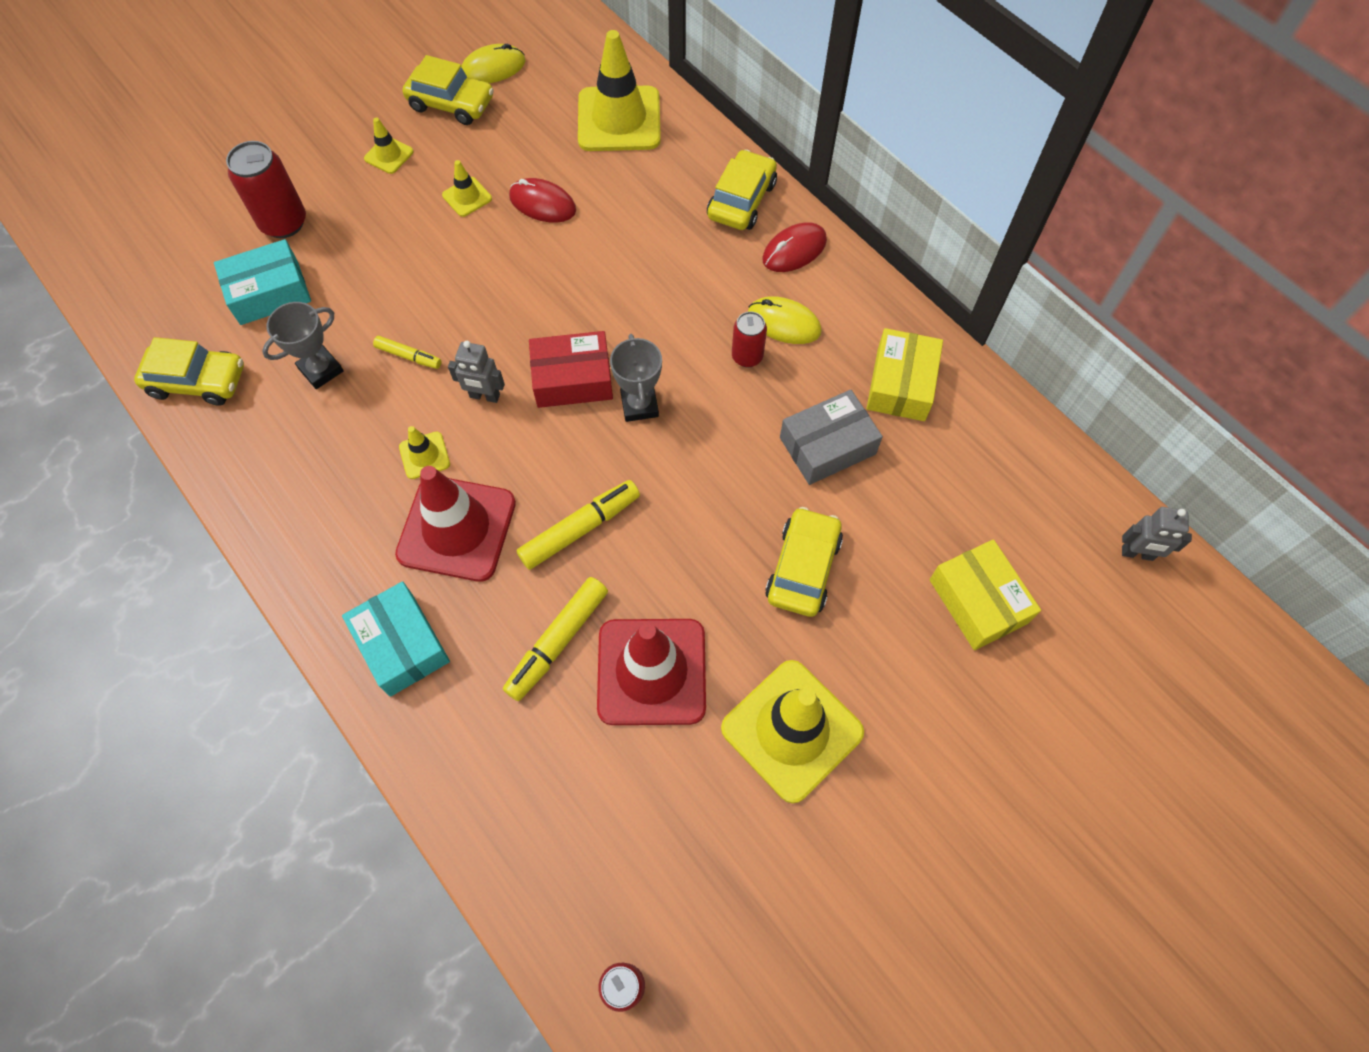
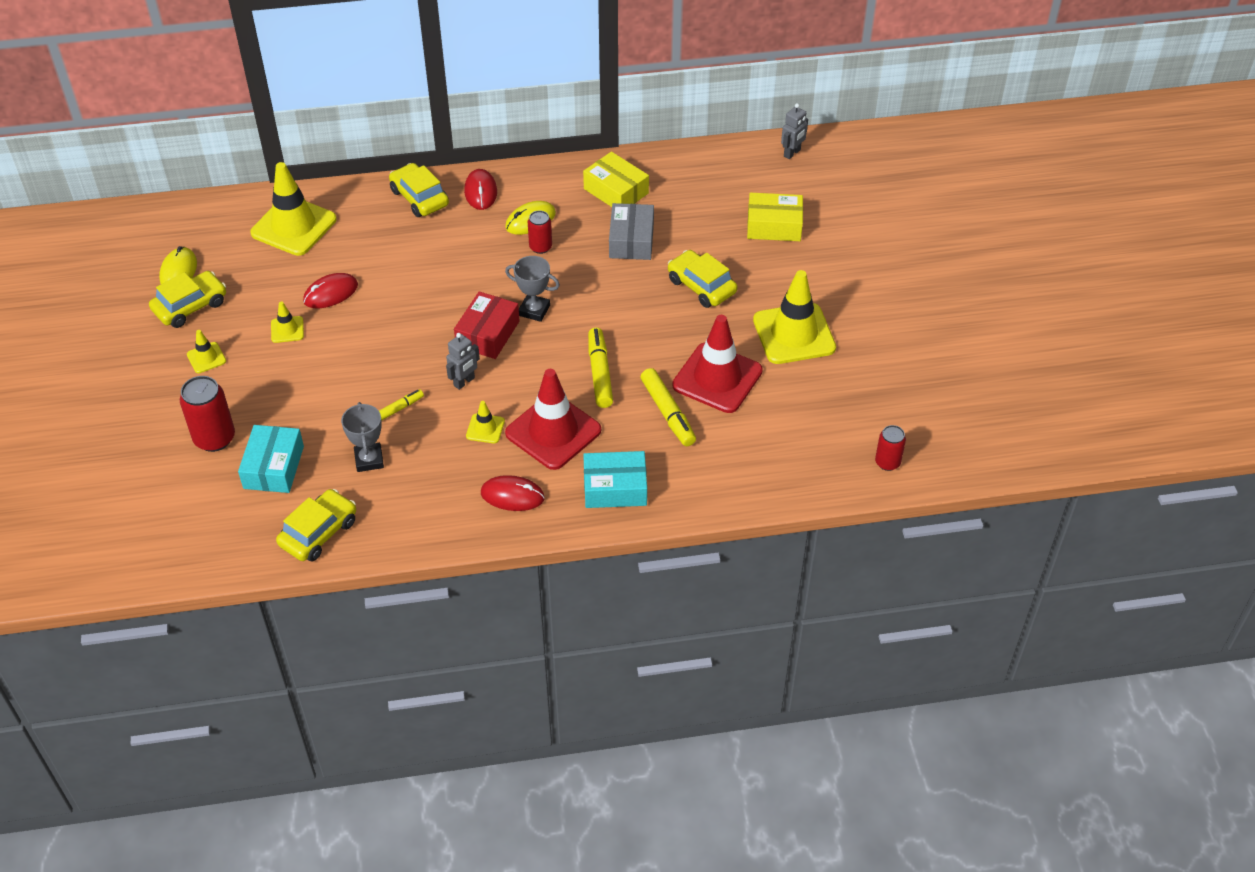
camera: 60 degrees left, 15 degrees down
(336, 538) = (512, 495): none -> red mouse

